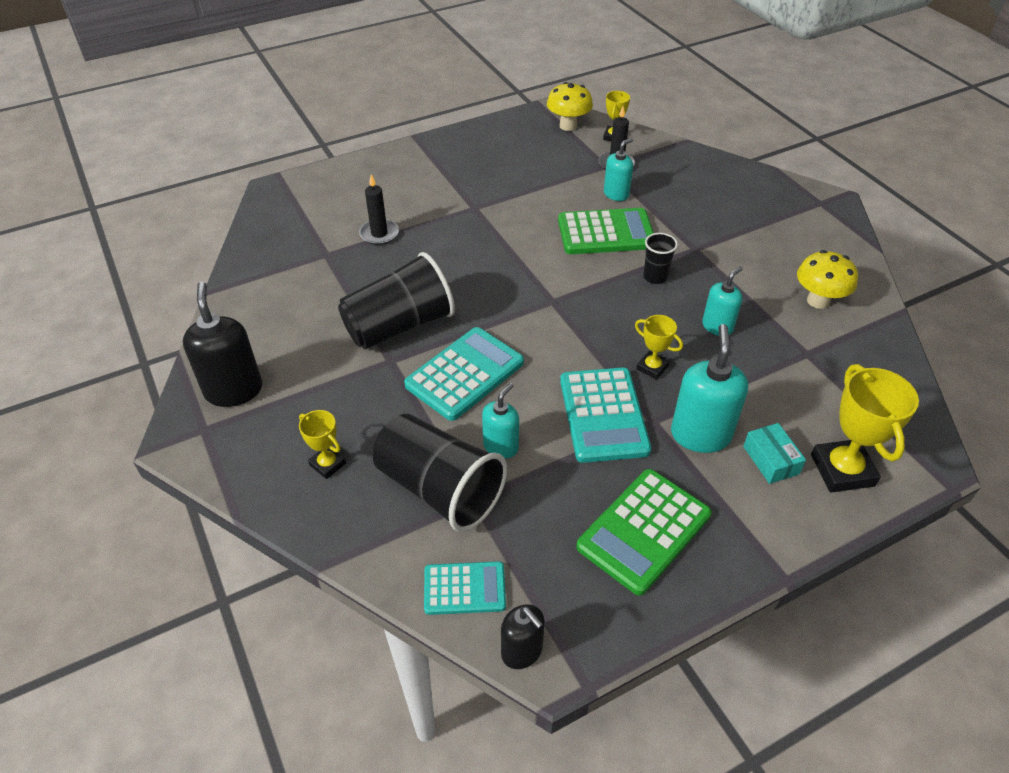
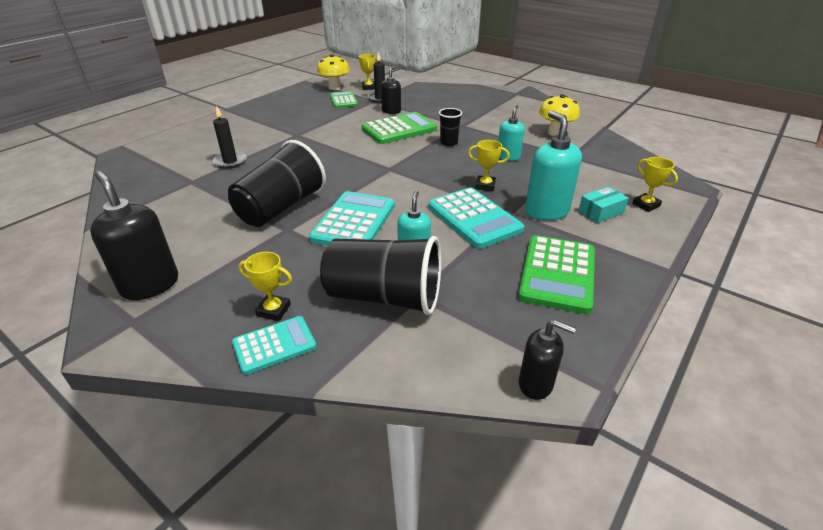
camera: 25 degrees left, 10 degrees down
(464, 588) = (455, 357): turquoise calculator -> turquoise calculator (274, 345)
(565, 155) = (343, 100): none -> green calculator
(616, 194) = (391, 111): turquoise soap dispenser -> black soap dispenser
(771, 460) = (601, 212): turquoise box -> turquoise box turned 75 degrees counterclockwise
(842, 470) = (646, 205): yellow trophy -> yellow trophy, size x0.55

